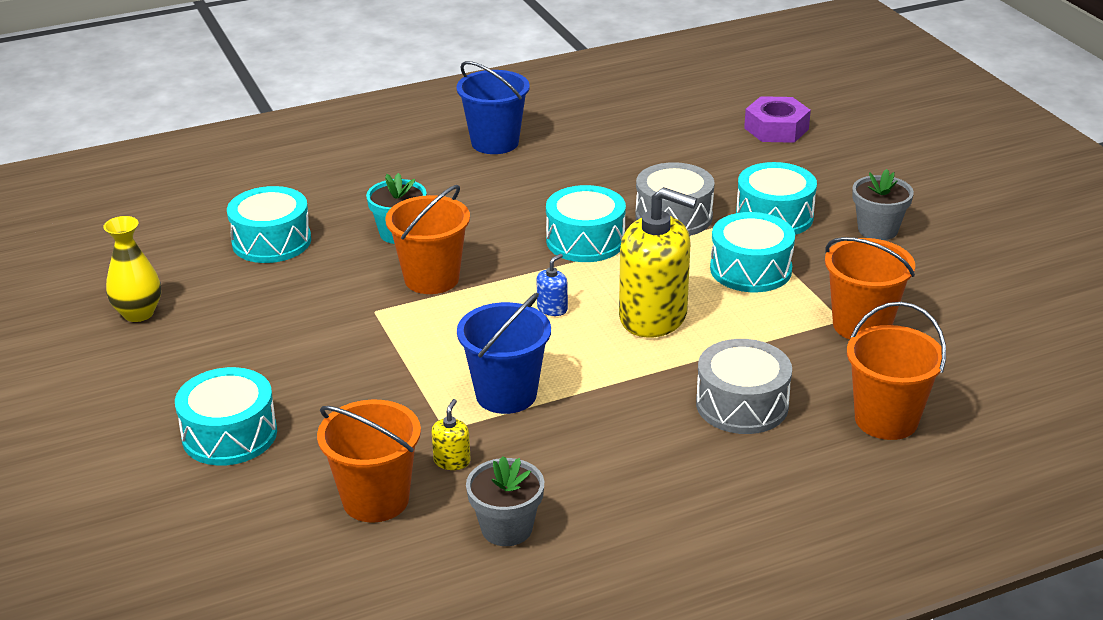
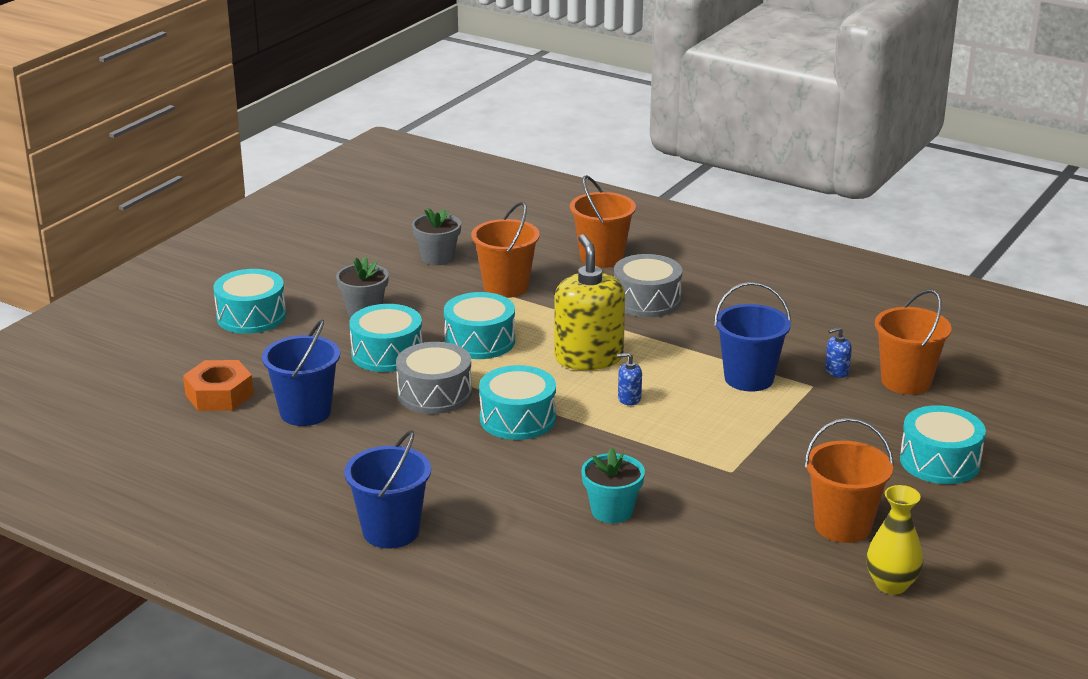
camera: 125 degrees left, 5 degrees down
(271, 241) = (707, 573): turquoise drum -> turquoise drum (251, 316)
(431, 279) = (657, 465): orange bucket -> orange bucket (842, 526)
(452, 461) = (836, 371): yellow soap dispenser -> blue soap dispenser
(506, 528) = (861, 333): grey flower pot -> grey flower pot (437, 258)
(707, 155) = (305, 412): none -> blue bucket
(776, 129) = (219, 395): purple nut -> orange nut

